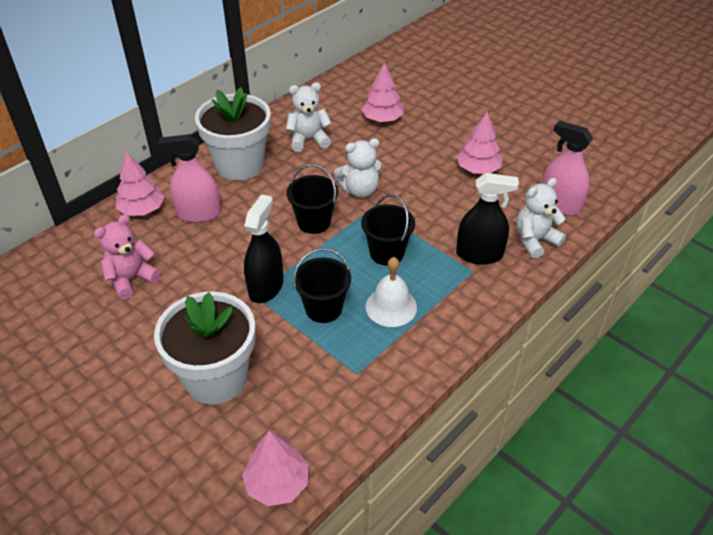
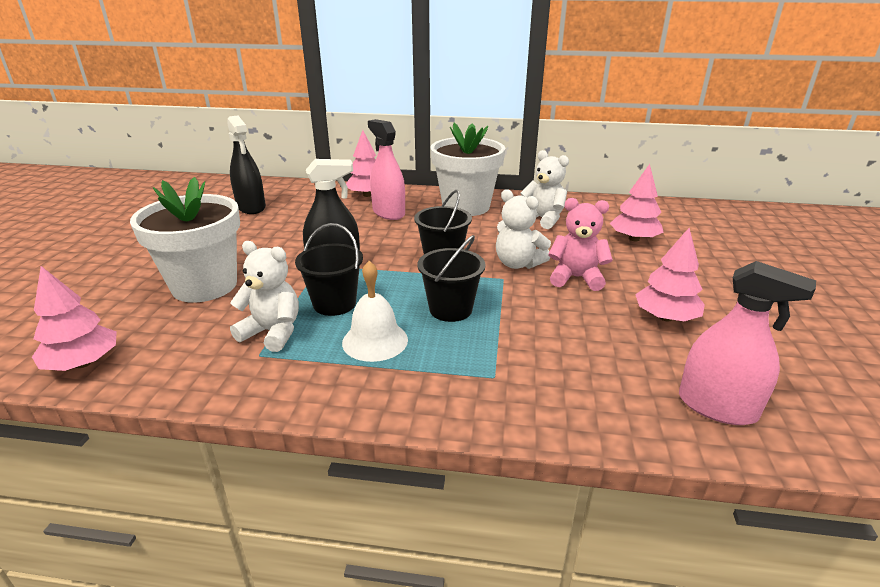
camera: 55 degrees right, 15 degrees down
(131, 279) = (290, 217): pink teddy bear -> pink teddy bear (576, 278)
(479, 254) = (528, 371): black spray bottle -> black spray bottle (251, 207)
(535, 240) = (615, 409): white teddy bear -> white teddy bear (272, 332)
(560, 205) = (717, 407): pink spray bottle -> pink spray bottle turned 120 degrees clockwise

